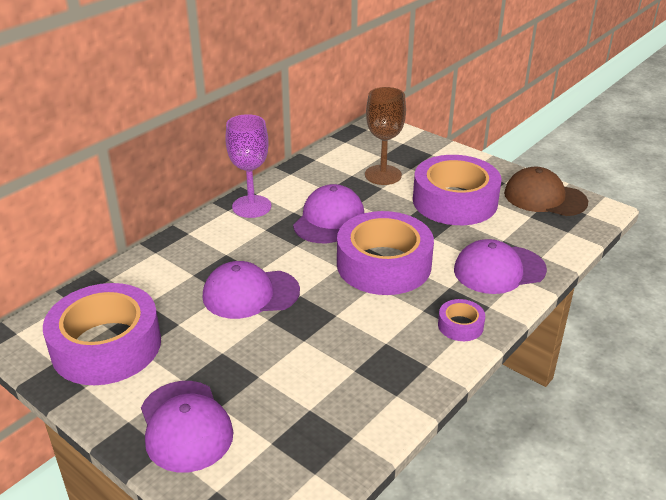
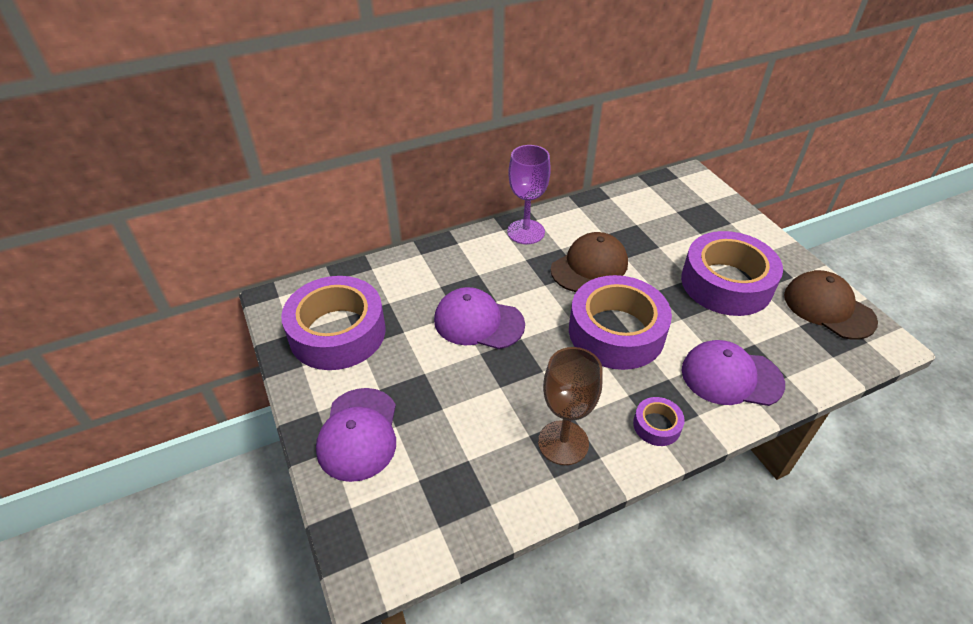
camera: 25 degrees right, 10 degrees up
(329, 219) = (589, 266): purple cap -> brown cap
(383, 175) = (667, 233): brown goblet -> brown goblet (563, 442)

